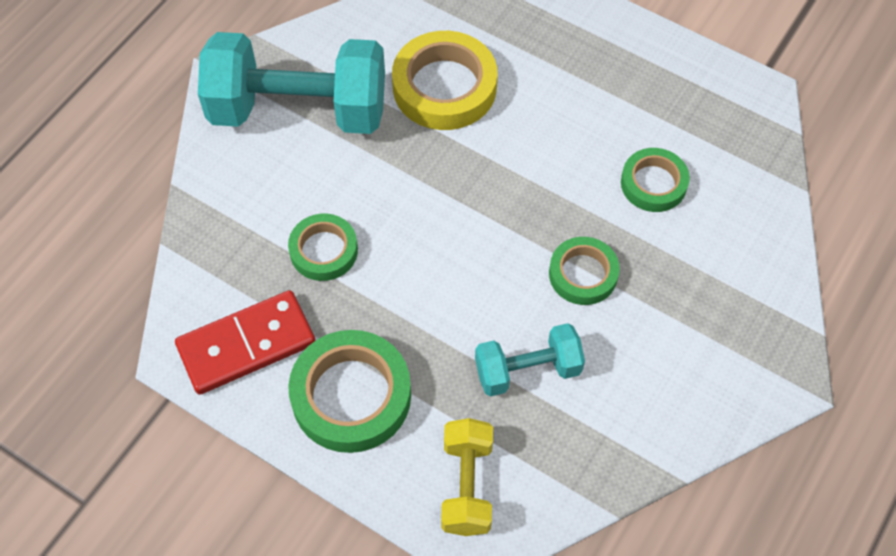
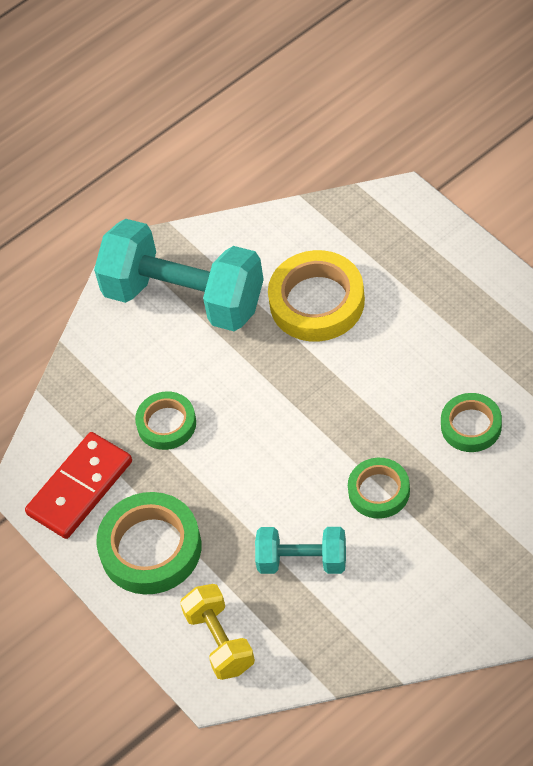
camera: 25 degrees right, 5 degrees down
(246, 344) = (80, 488): red domino -> red domino turned 45 degrees counterclockwise
(467, 485) = (219, 641): yellow dumbbell -> yellow dumbbell turned 45 degrees counterclockwise

